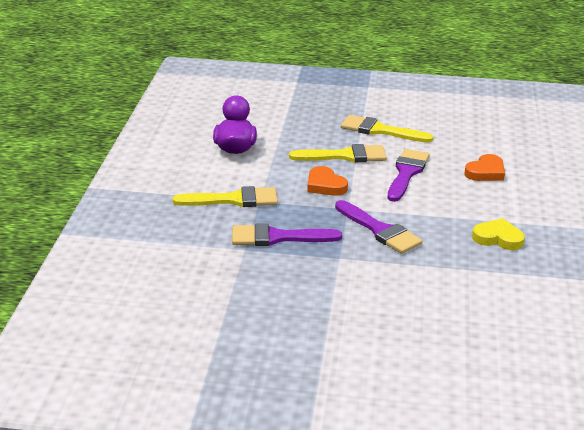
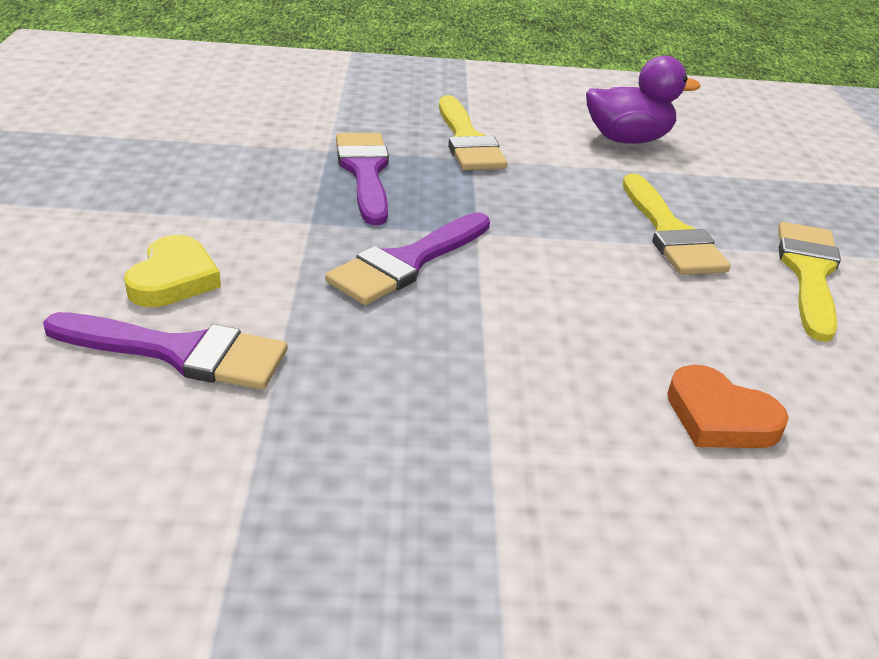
camera: 80 degrees right, 5 degrees up
(325, 185) = (548, 212): orange heart -> none
(406, 173) = (644, 300): purple brush -> purple brush (180, 352)
(498, 238) = (408, 415): yellow heart -> yellow heart (174, 279)

